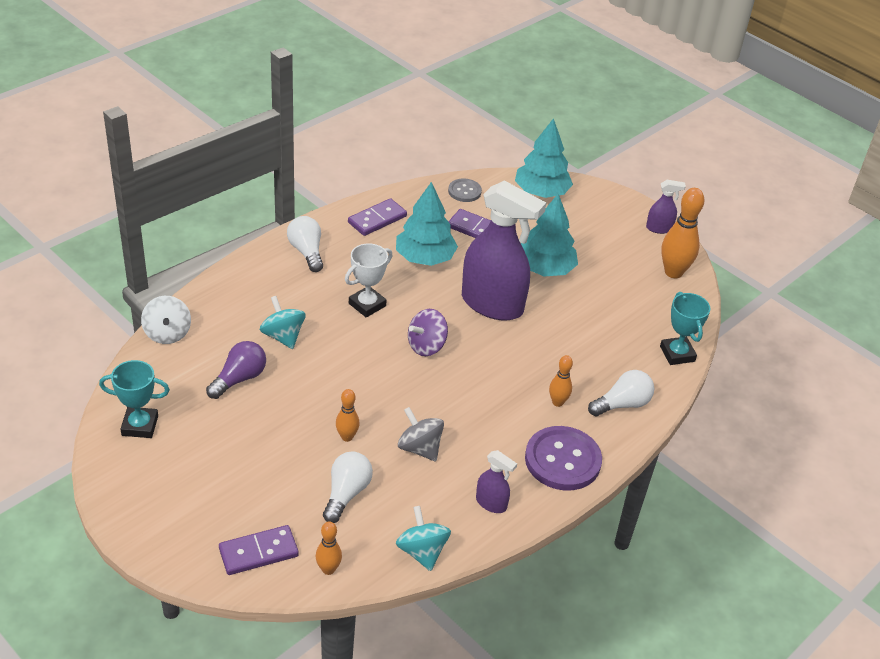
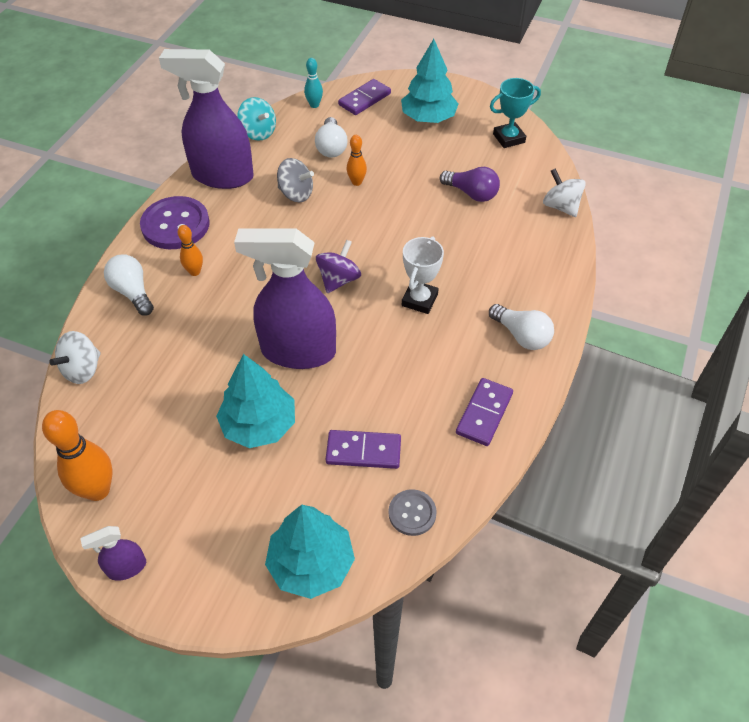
camera: 160 degrees right, 10 degrees up
(239, 379) = (471, 193): purple light bulb -> purple light bulb turned 75 degrees counterclockwise
(283, 336) = (468, 240): turquoise spinning top -> none
(328, 569) = (314, 105): orange bowling pin -> turquoise bowling pin
(425, 258) = (399, 381): turquoise tree -> turquoise tree (428, 118)
(491, 503) = (222, 176): purple spray bottle -> purple spray bottle, size x2.29
(622, 404) = (132, 292): white light bulb -> white light bulb turned 105 degrees clockwise
(677, 354) = (82, 370): turquoise trophy -> white spinning top

